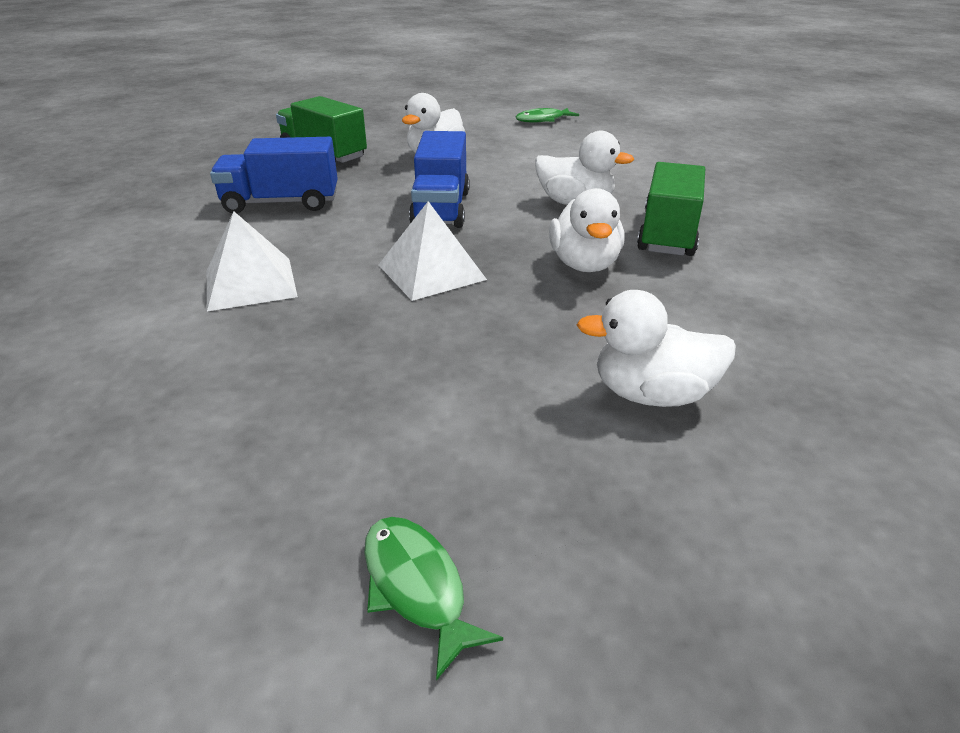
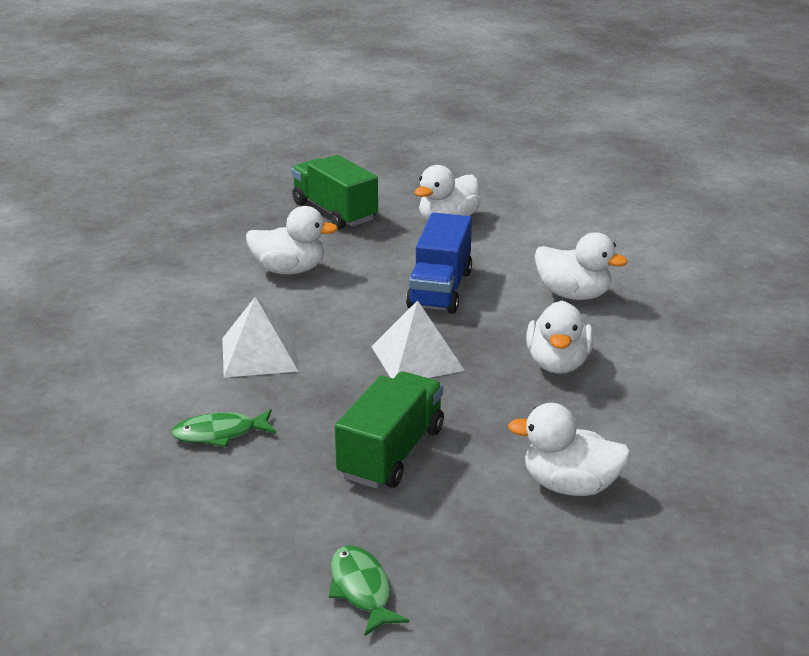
camera: 10 degrees right, 5 degrees down
(281, 203) = (289, 270): blue truck -> white duck
(543, 120) = (576, 180): green fish -> green fish (220, 433)
(668, 234) = (651, 339): green truck -> green truck (391, 453)

